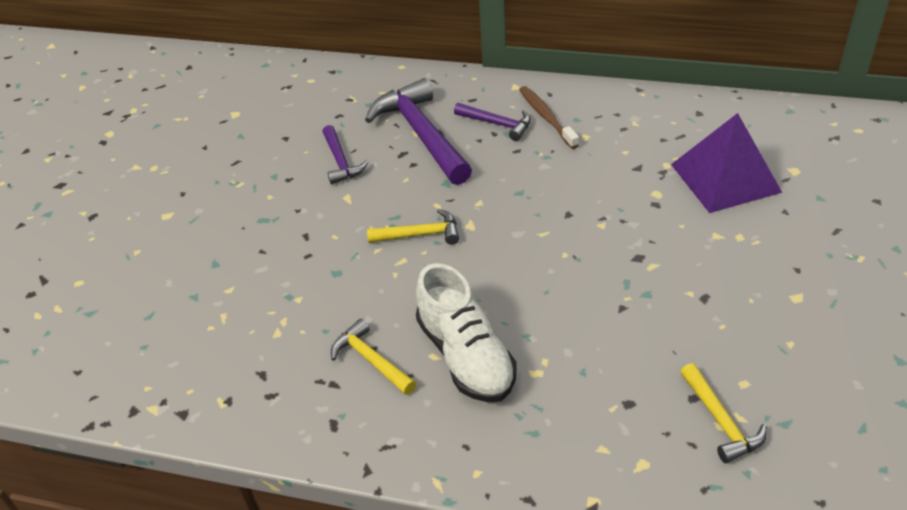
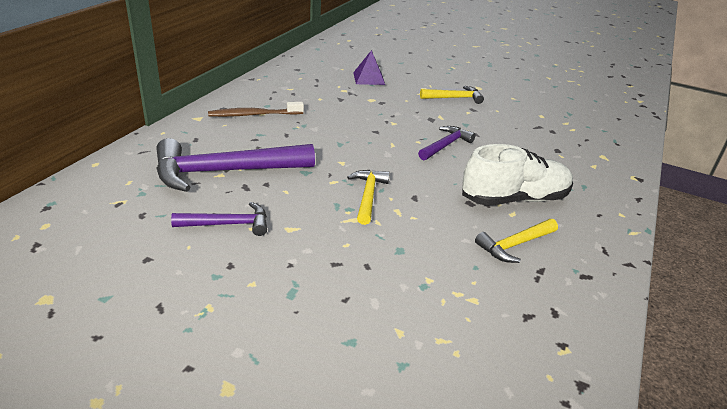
camera: 85 degrees left, 10 degrees down
(497, 124) = (243, 135): purple hammer -> purple hammer (445, 145)
(721, 421) = (569, 128): yellow hammer -> yellow hammer (454, 98)
(725, 178) = (369, 78): purple pyramid -> purple pyramid, size x0.55

